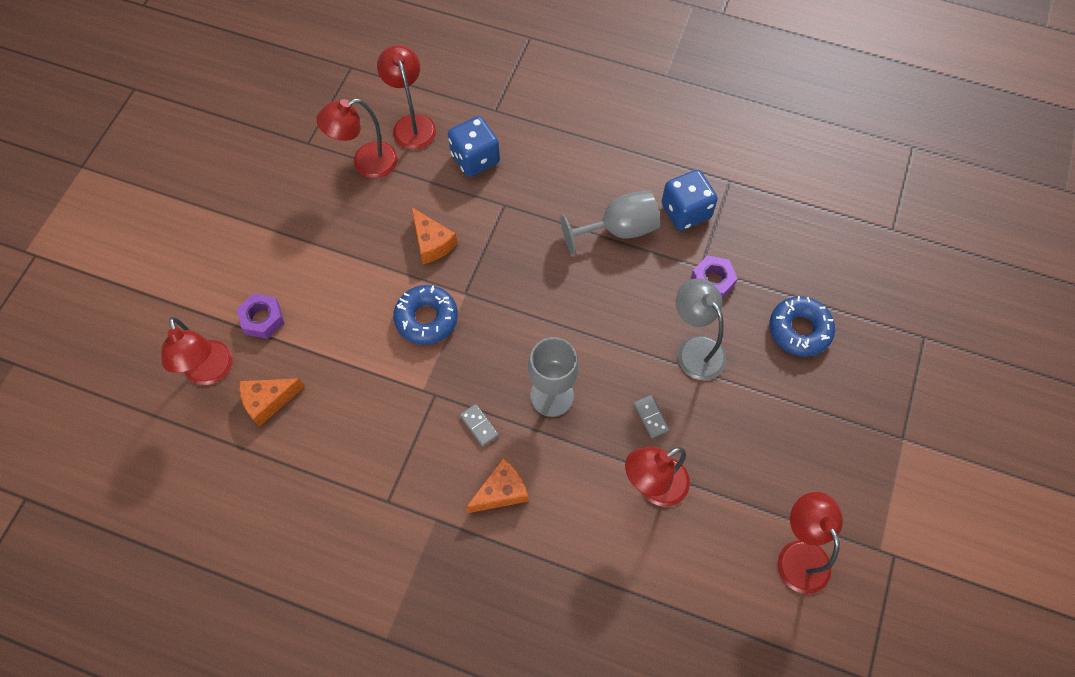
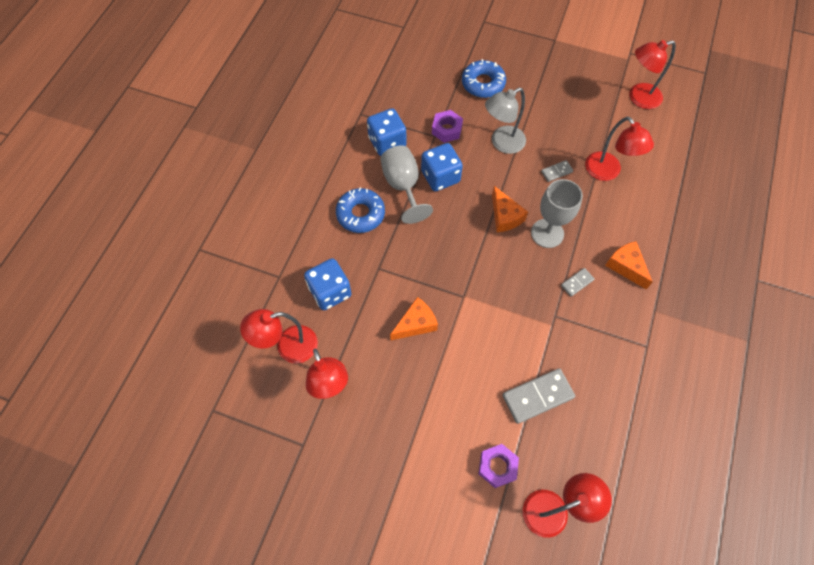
camera: 90 degrees left, 0 degrees up
(268, 401) = (576, 451): orange cheese -> orange cheese (505, 216)
(335, 366) = (537, 396): none -> grey domino
(426, 318) = (488, 325): blue donut -> blue donut (360, 214)
(635, 272) = (440, 177): none -> blue dice

